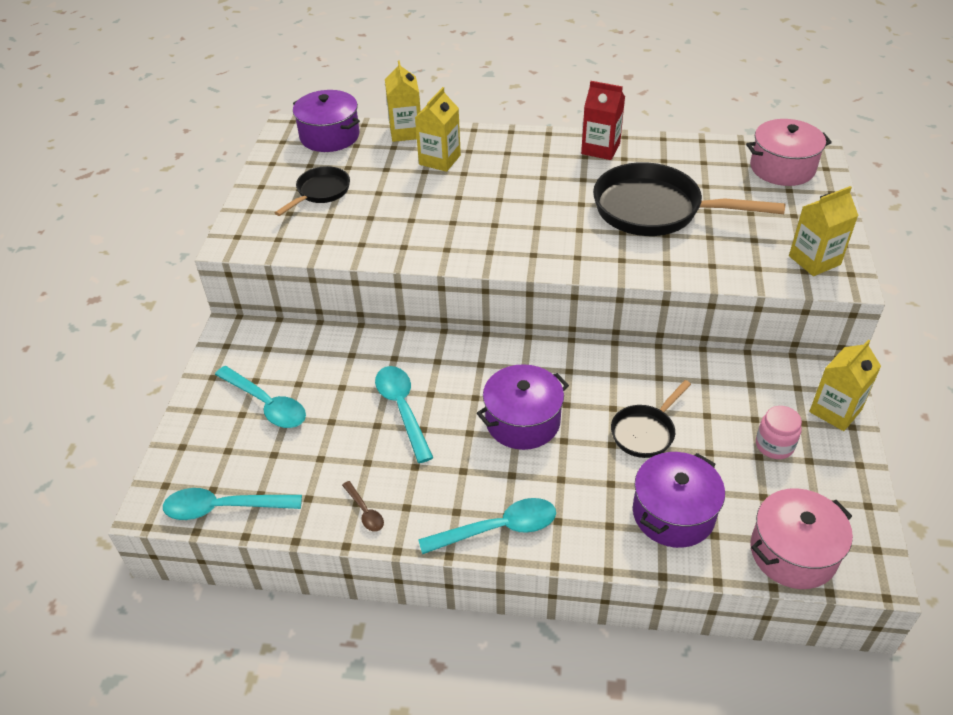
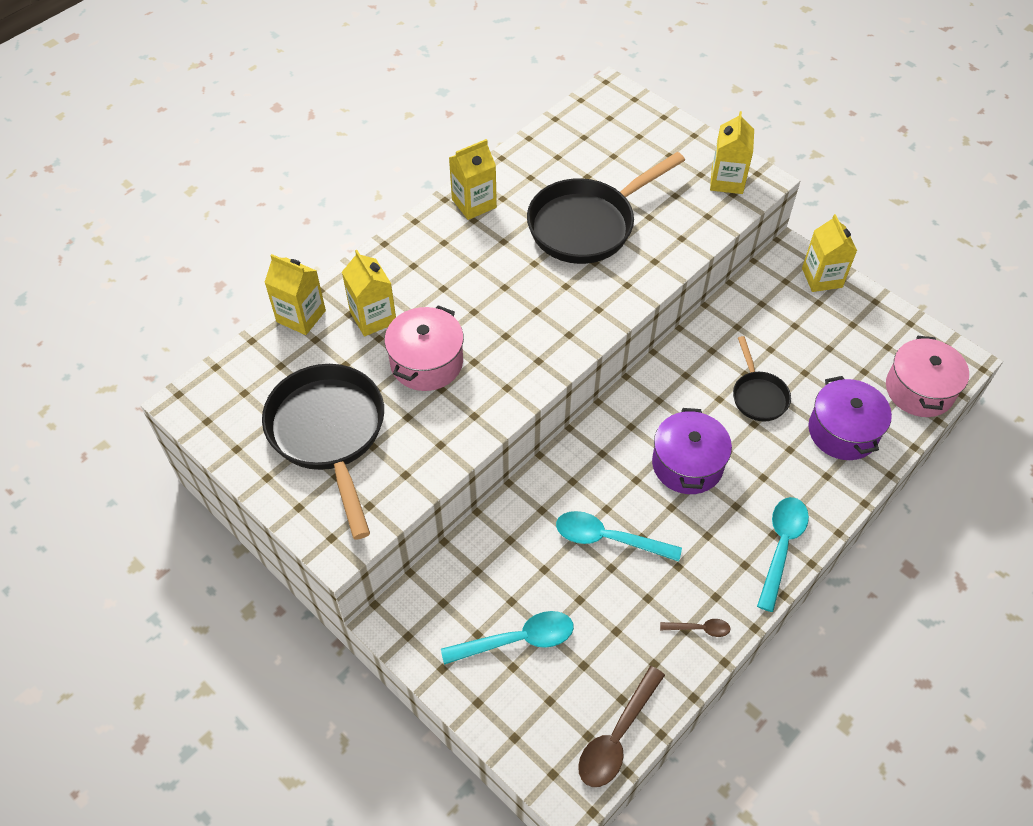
camera: 55 degrees left, 10 degrees up
(224, 508) = (617, 736): turquoise spoon -> brown spoon
(320, 192) = (329, 434): black pan -> black pan, size x1.90
(329, 136) = (241, 378): purple pot -> none
(600, 149) = (474, 203): red carton -> yellow carton
(774, 445) = (826, 332): pink jar -> none
(782, 168) = (610, 120): pink pot -> pink pot (426, 362)

